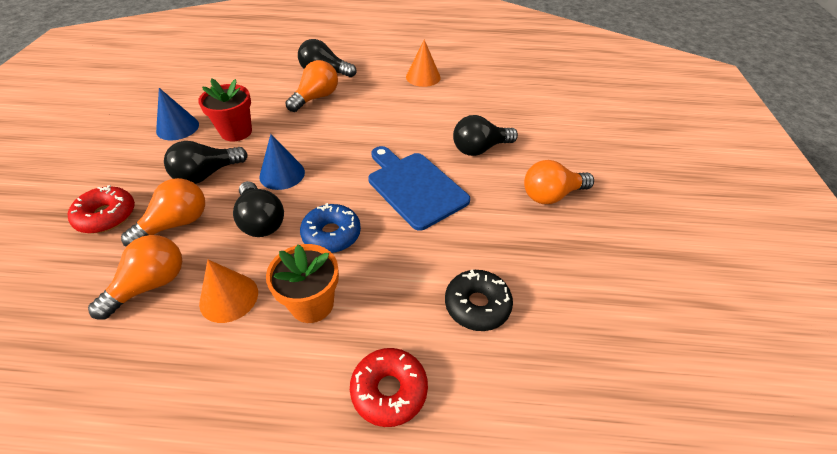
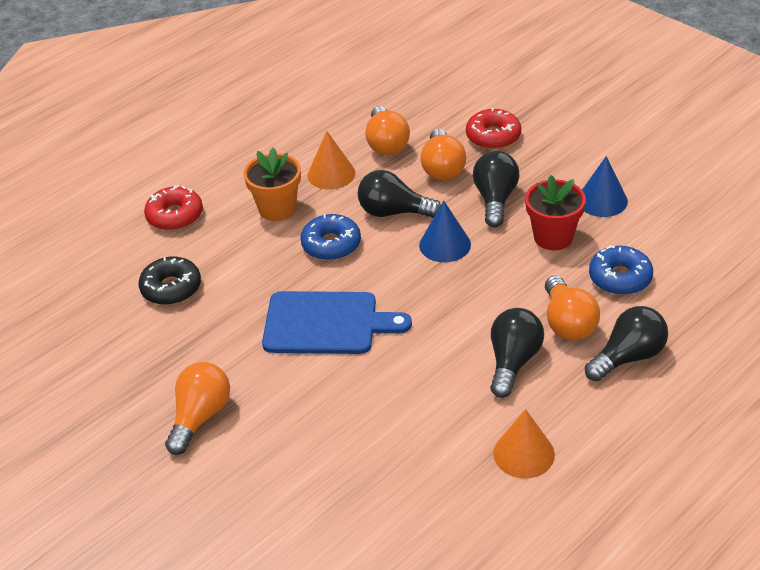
camera: 135 degrees right, 5 degrees down
(259, 95) = (620, 278): none -> blue donut
(480, 149) = (323, 410): black light bulb -> black light bulb (513, 362)

